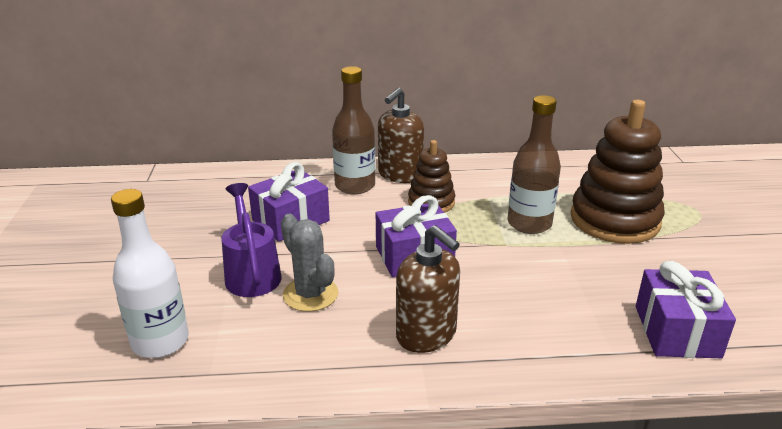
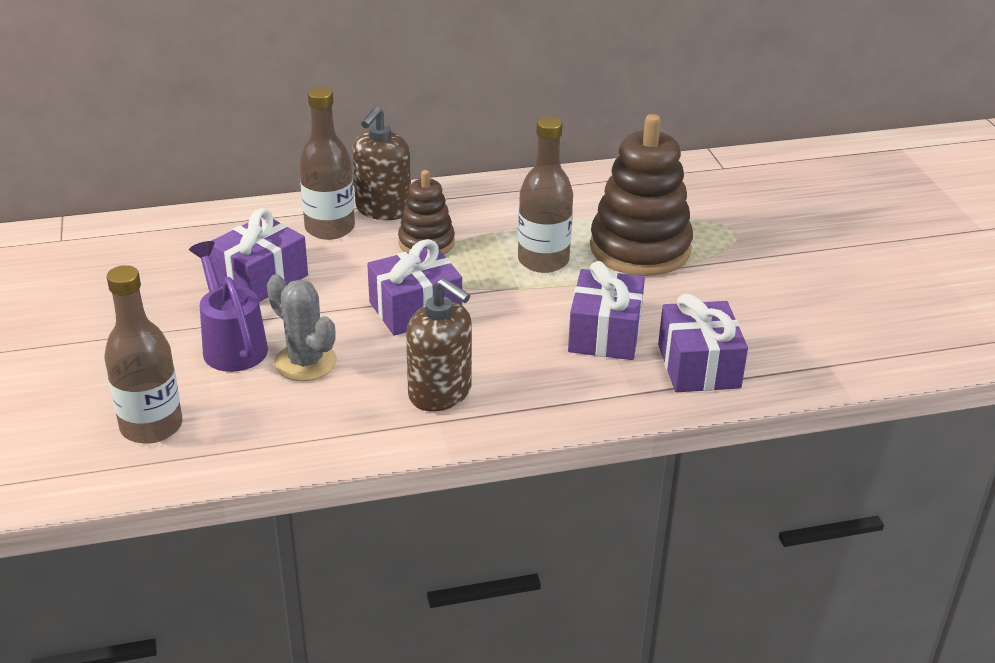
camera: 10 degrees left, 5 degrees up
(160, 341) = (151, 426): white bottle -> brown bottle
(584, 292) = (605, 334): none -> purple gift

